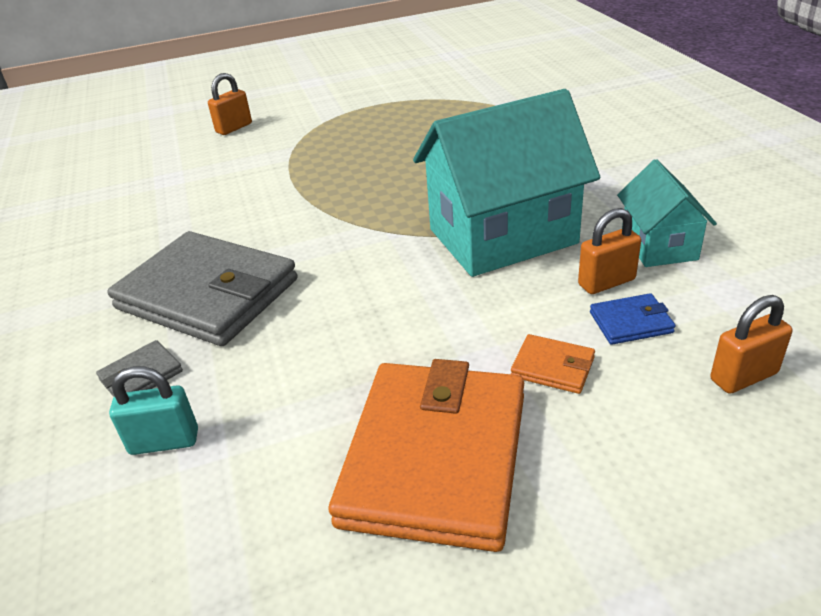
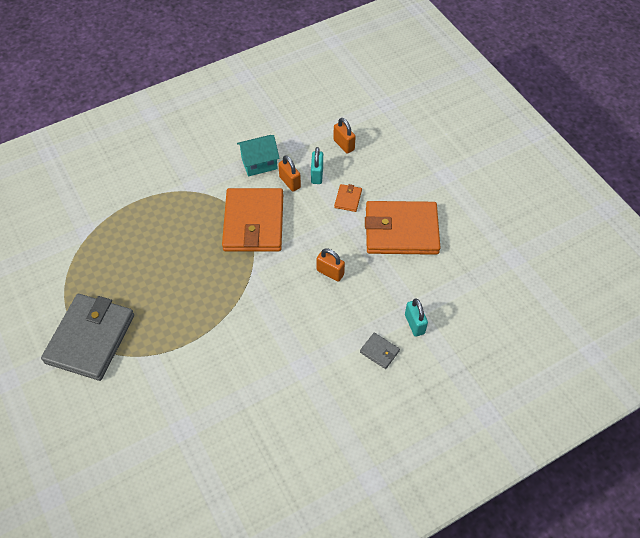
camera: 105 degrees left, 20 degrees up
(207, 294) = (315, 346): grey wallet -> grey wallet (90, 338)
(234, 128) = (99, 413): orange padlock -> orange padlock (330, 272)
(502, 236) = (254, 223): turquoise house -> orange wallet
(630, 322) = (317, 175): blue wallet -> turquoise padlock

